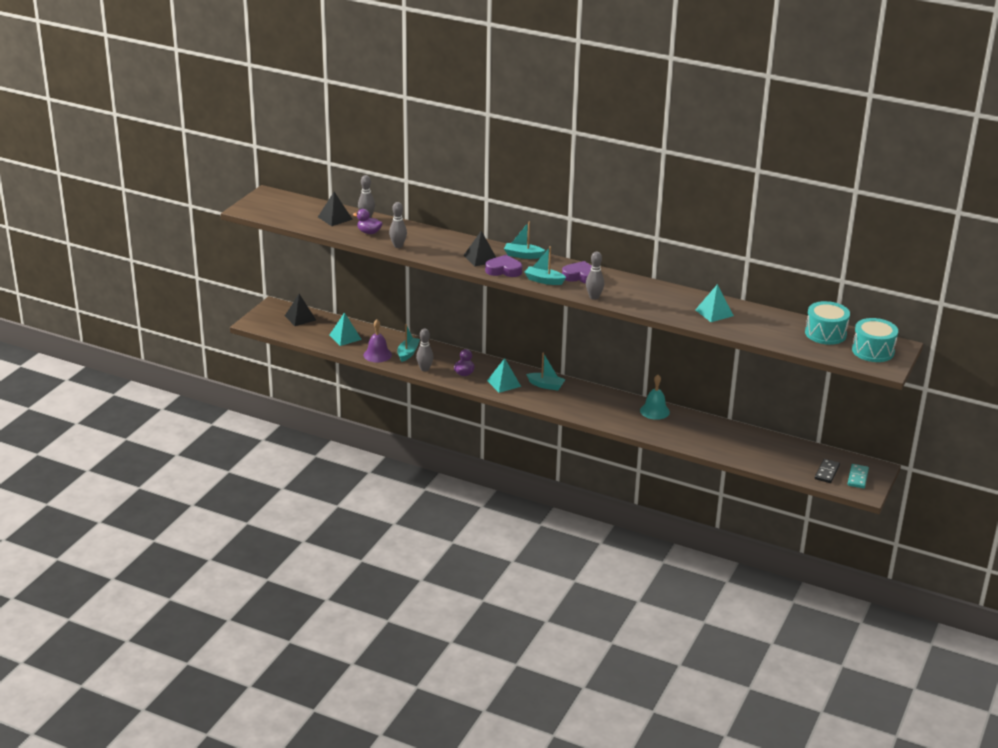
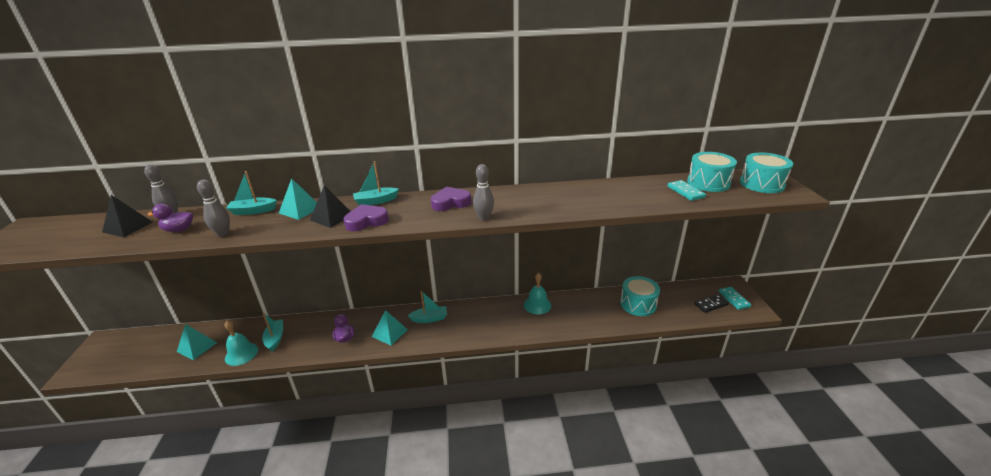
camera: 30 degrees left, 0 degrees up
(300, 318) = (137, 343): black pyramid -> none
(377, 355) = (241, 354): purple bell -> turquoise bell
(424, 369) = (301, 350): grey bowling pin -> none
(544, 280) = (418, 218): turquoise boat -> turquoise boat (253, 211)
(714, 313) = (604, 195): turquoise pyramid -> turquoise pyramid (300, 210)
(753, 445) = (638, 304): none -> turquoise drum
(789, 333) = (685, 192): none -> turquoise domino
(827, 472) = (711, 304): black domino -> black domino turned 75 degrees clockwise

